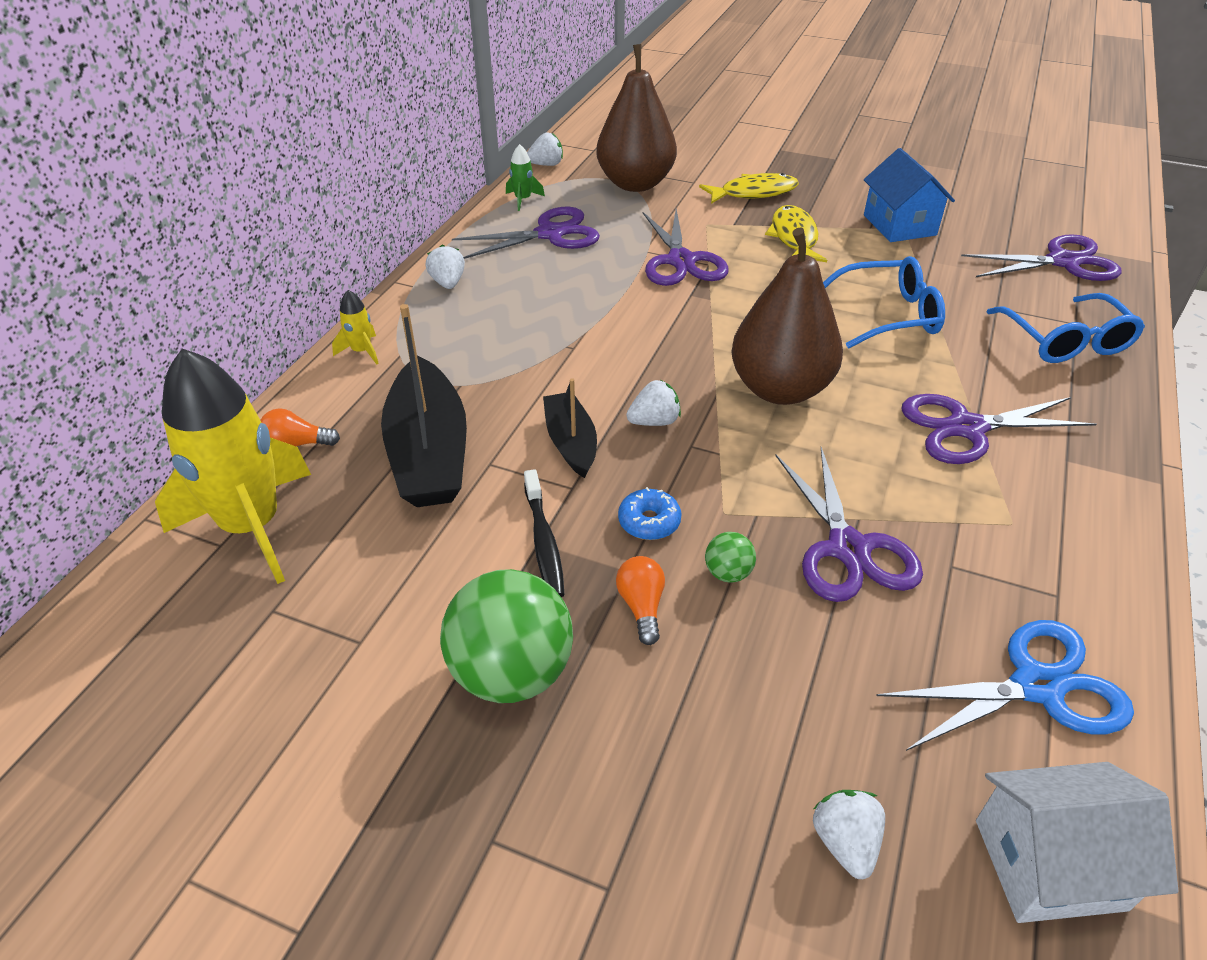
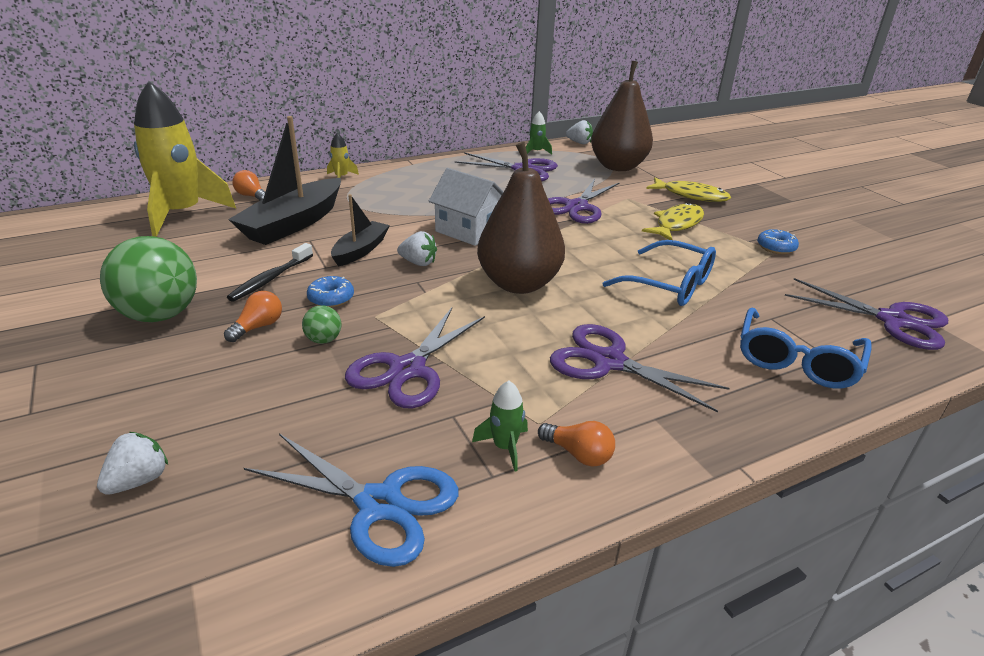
camera: 40 degrees right, 10 degrees down
(448, 283) = (430, 169): white strawberry -> none
(899, 225) = (776, 248): blue house -> blue donut
(1027, 564) = (505, 447): none -> green rocket
(1049, 864) = (203, 584): white house -> white house (468, 230)
(1074, 530) = (578, 454): none -> orange light bulb

